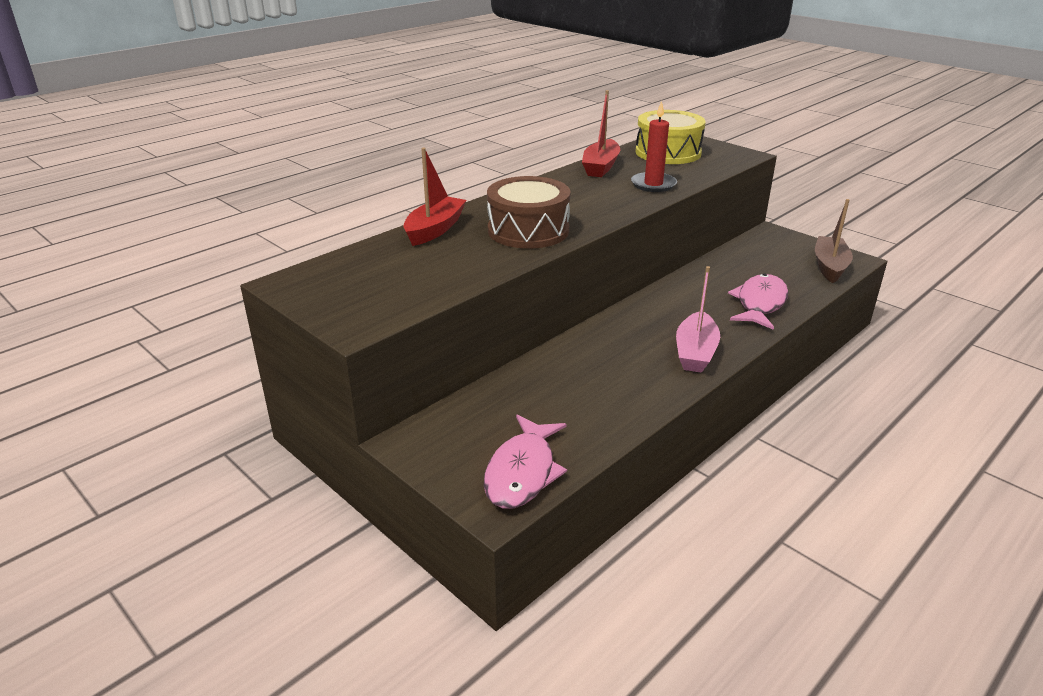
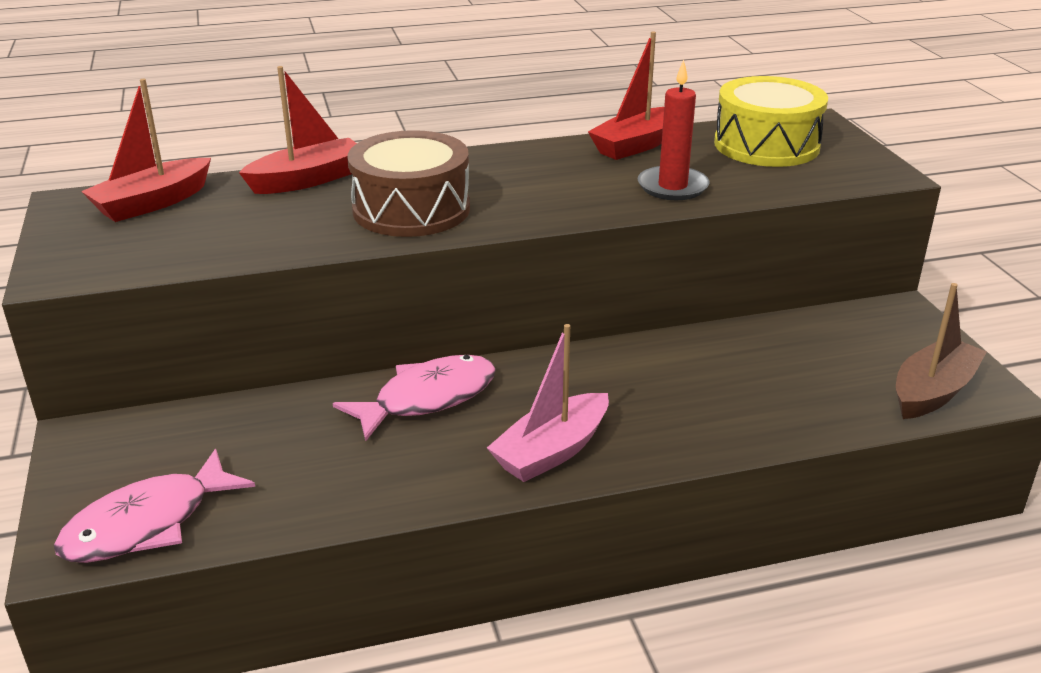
camera: 30 degrees right, 0 degrees up
(349, 268) = (152, 203): none -> red boat
(760, 303) = (739, 413): pink fish -> pink fish (427, 398)

